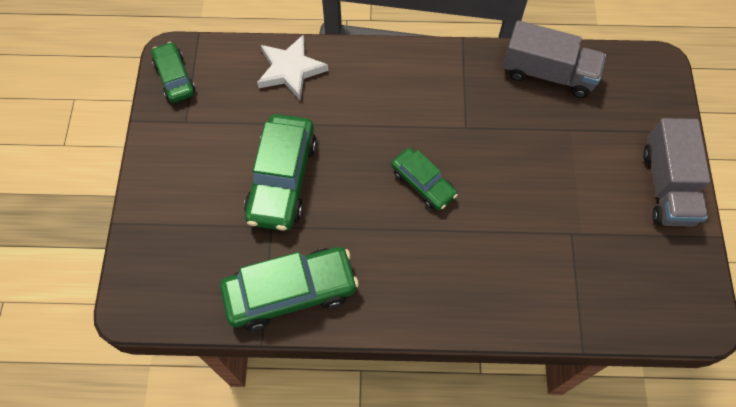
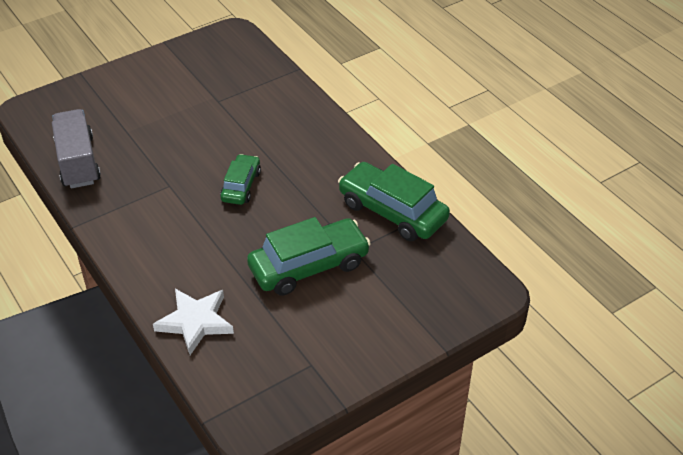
camera: 125 degrees left, 20 degrees down
(175, 77) = (272, 404): green car -> none
(667, 185) = (141, 73): grey truck -> none

